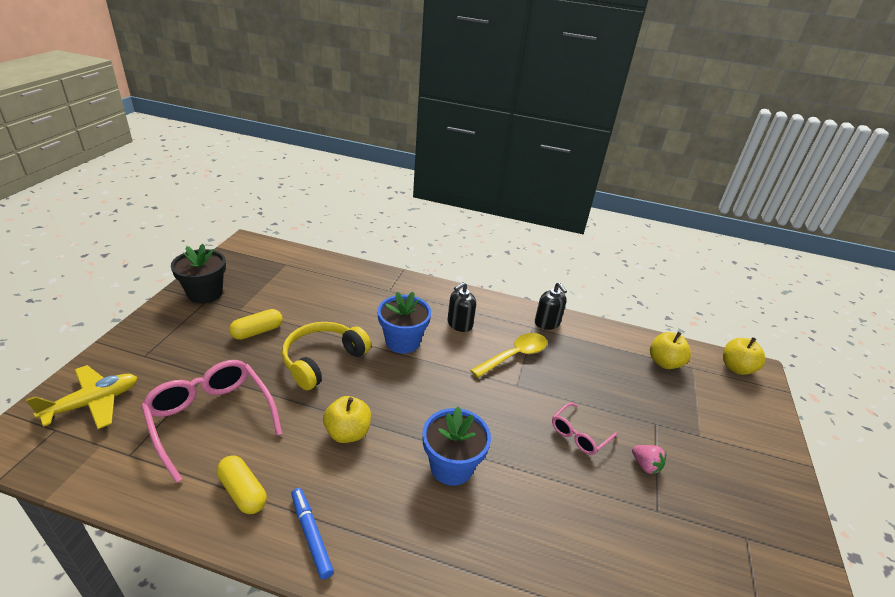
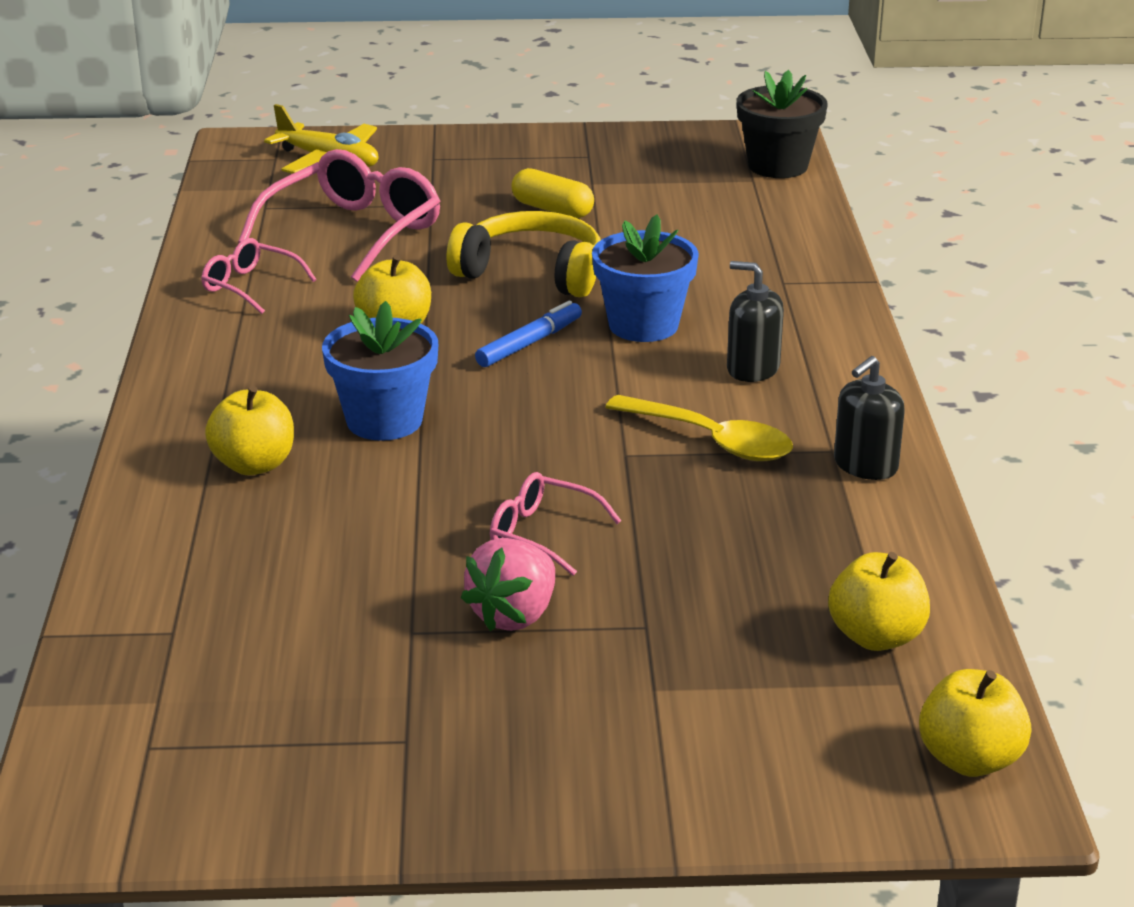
camera: 75 degrees right, 5 degrees down
(205, 293) = (603, 150): black flower pot -> black flower pot (777, 166)
(243, 492) = (250, 286): yellow capsule -> pink glasses
(311, 535) = (210, 344): blue marker -> blue marker (529, 343)
(478, 544) = (254, 464): none -> yellow apple
(645, 465) = (514, 615): pink strawberry -> pink strawberry, size x1.55

